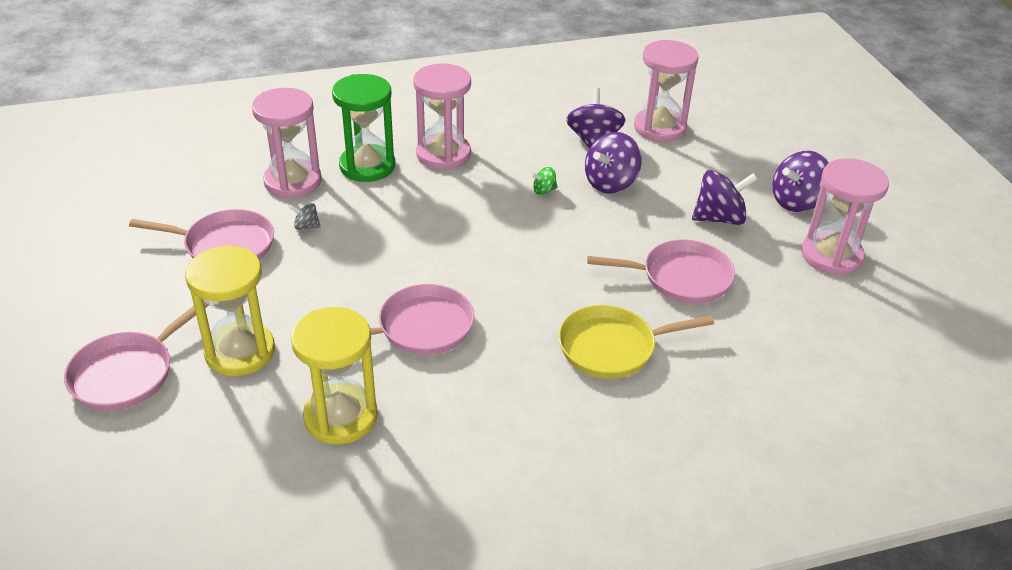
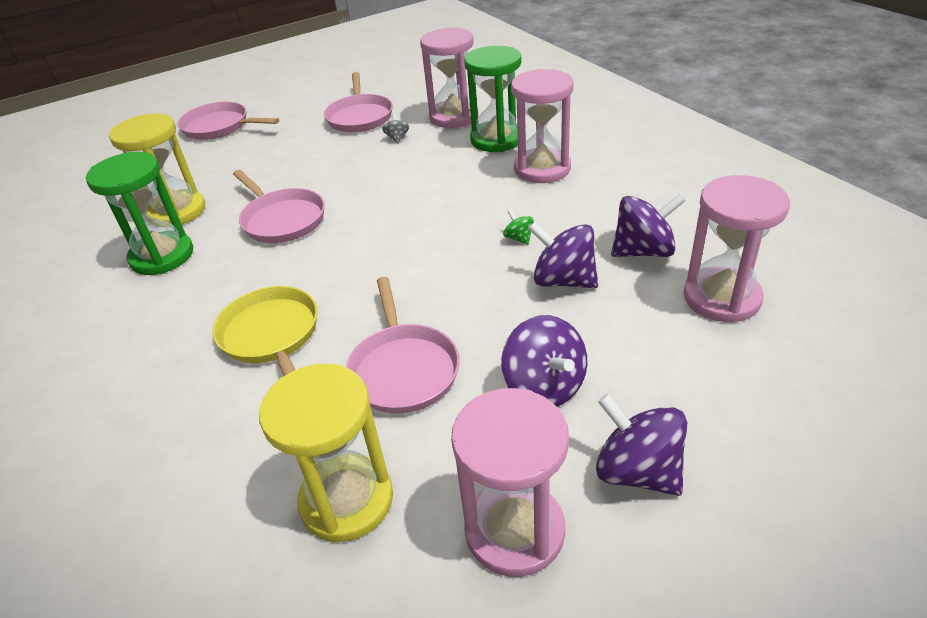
camera: 80 degrees right, 0 degrees up
(240, 352) = (244, 155): yellow hourglass -> yellow hourglass (346, 500)
(435, 428) = (162, 256): none -> green hourglass

